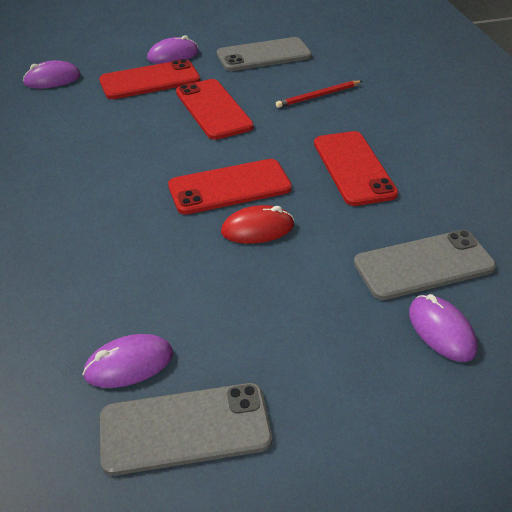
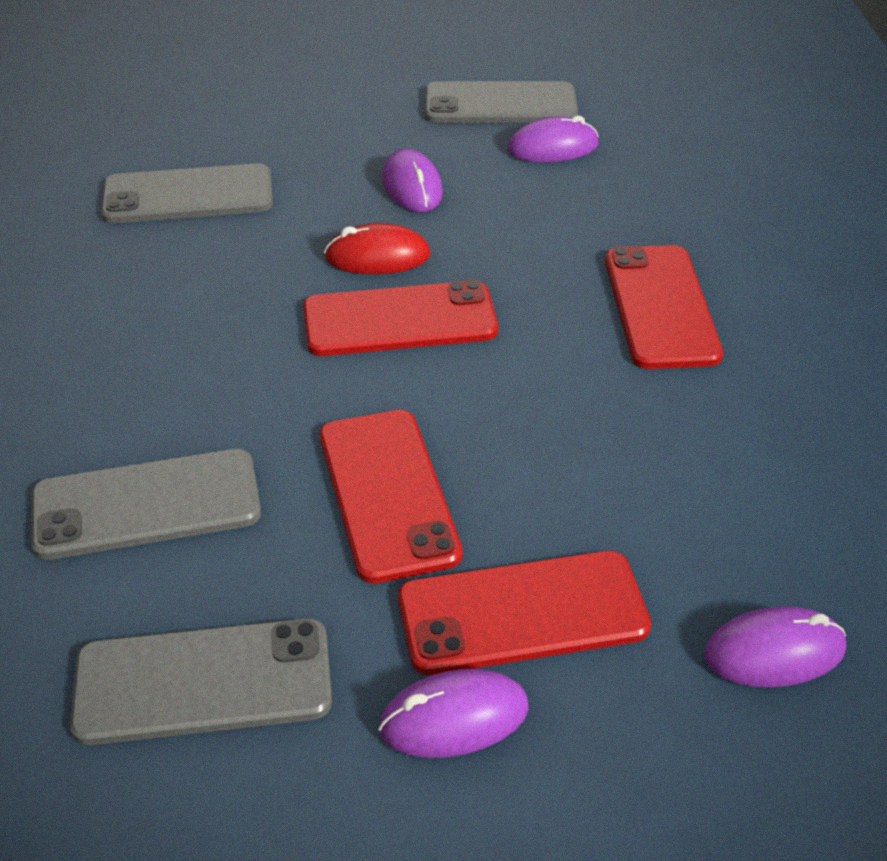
camera: 170 degrees left, 0 degrees up
(318, 96) = (146, 505): red pencil -> grey phone
(353, 168) = (186, 330): red phone -> red phone (660, 307)
(441, 331) = (220, 140): purple mouse -> purple mouse (412, 186)

